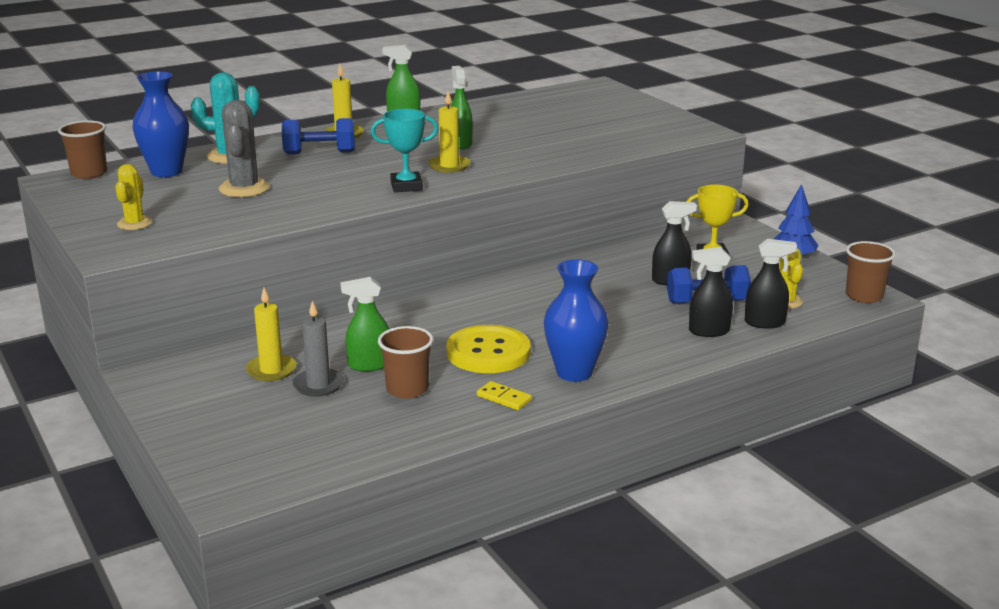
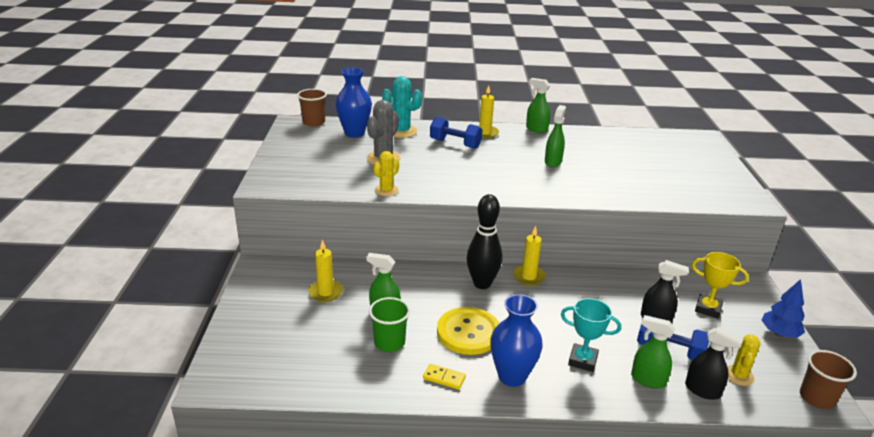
camera: 30 degrees right, 5 degrees up
(134, 223) = (298, 166): yellow cactus -> yellow cactus (386, 190)
(318, 385) = (341, 316): grey candle -> none
(406, 186) = (482, 187): turquoise trophy -> turquoise trophy (582, 360)
(407, 389) = (389, 342): brown cup -> green cup
(449, 166) = (527, 178): yellow candle -> yellow candle (529, 277)
(456, 305) = (482, 283): none -> black bowling pin
(504, 398) = (444, 378): yellow domino -> yellow domino turned 45 degrees counterclockwise
(708, 331) = (647, 380): black spray bottle -> green spray bottle

